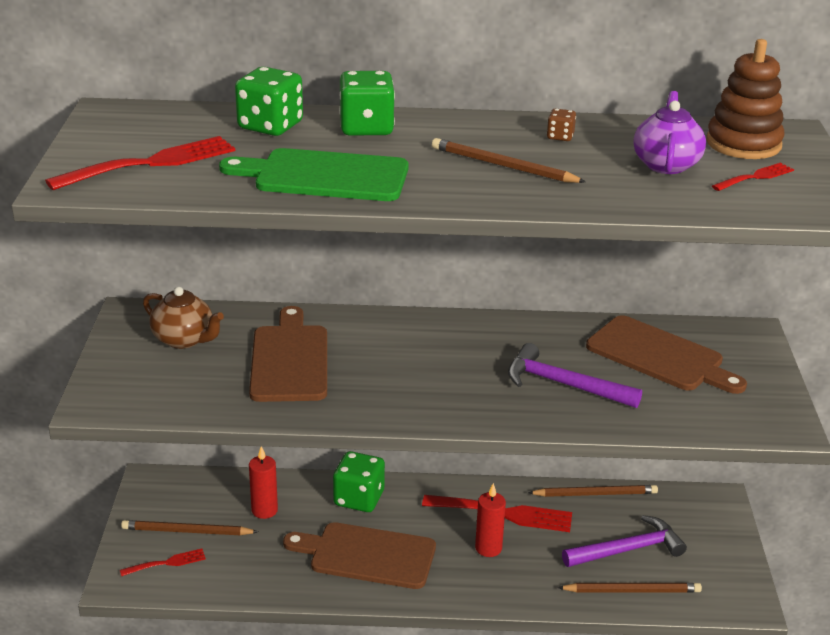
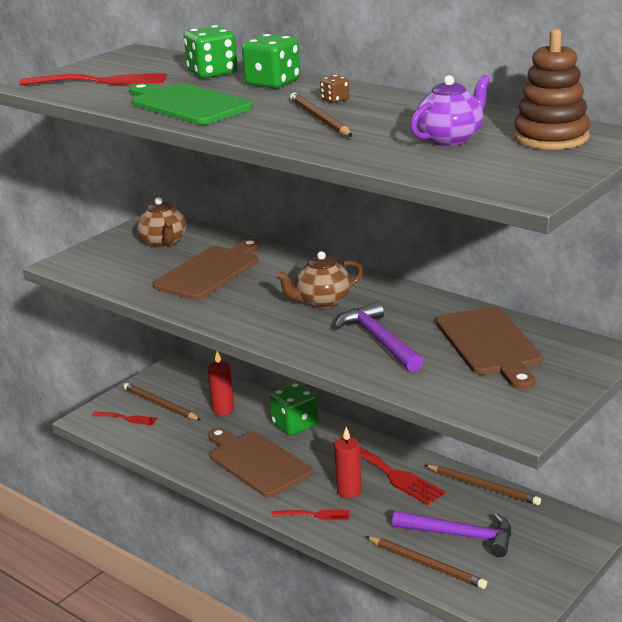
camera: 40 degrees right, 5 degrees down
(454, 359) = (322, 301): none -> brown teapot
(560, 136) = (403, 109): brown dice -> brown dice (335, 100)
(755, 177) = (509, 159): red fork -> red fork (314, 515)

